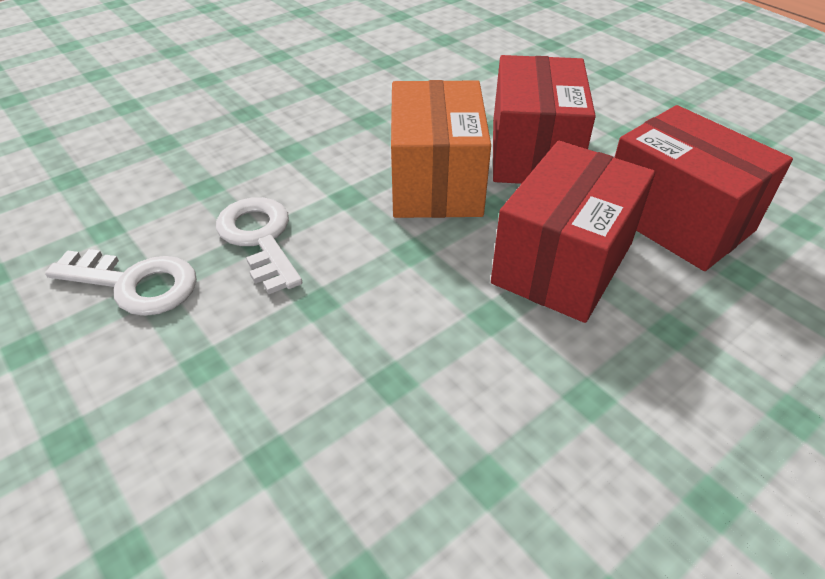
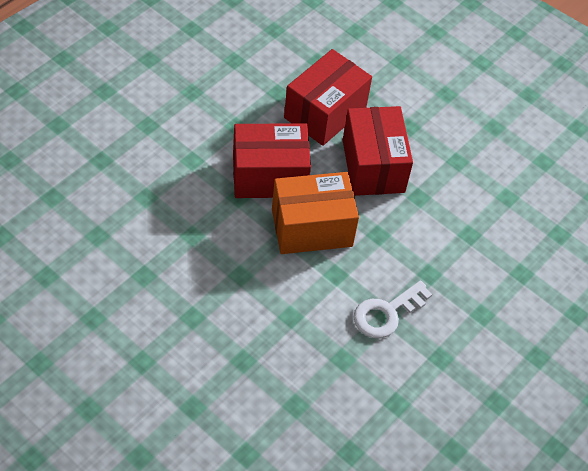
camera: 105 degrees left, 10 degrees up
(135, 284) = (439, 366): white key -> none
(562, 263) = (373, 166): red box -> red box turned 60 degrees clockwise

